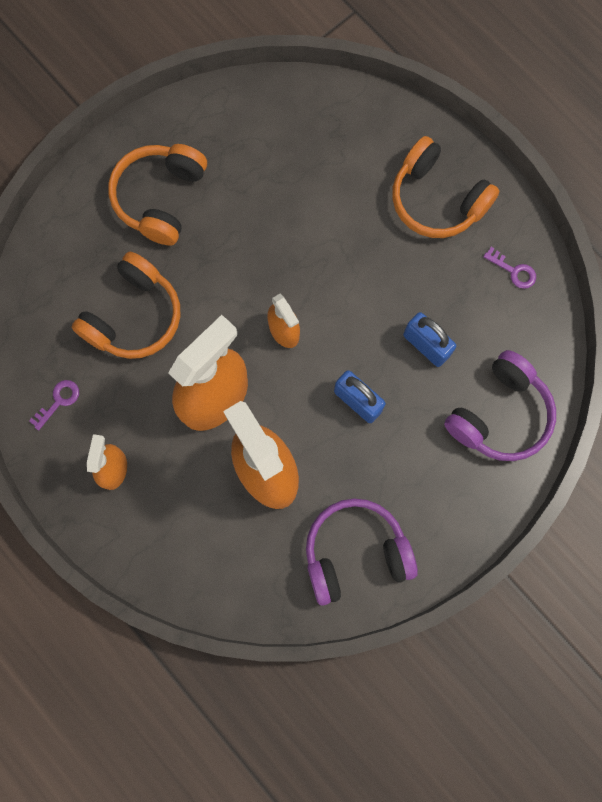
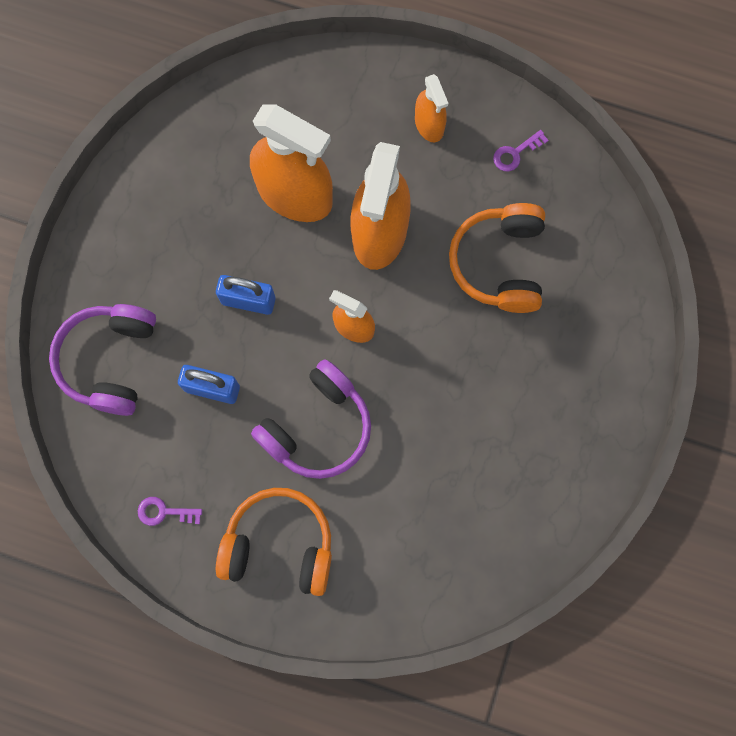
camera: 150 degrees right, 0 degrees up
(58, 401) = (515, 153): purple key -> purple key turned 45 degrees clockwise
(160, 198) = (551, 389): orange headphones -> none
(355, 553) = (179, 170): purple headphones -> purple headphones (317, 427)

